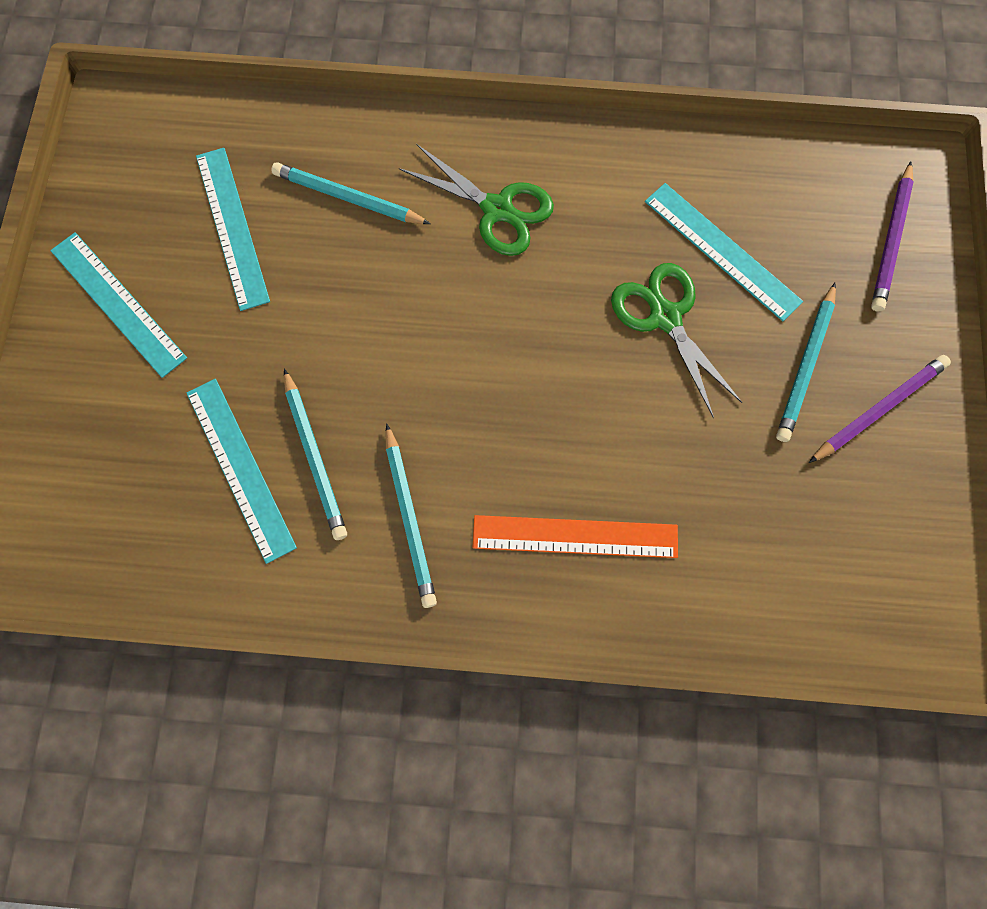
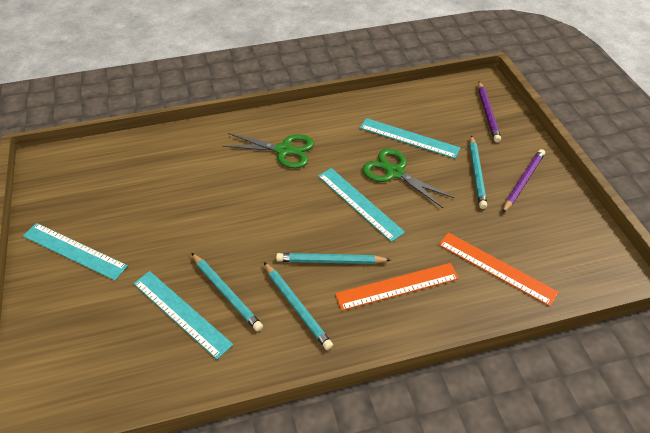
camera: 20 degrees left, 25 degrees down
(232, 227) = (134, 196): turquoise ruler -> turquoise ruler (359, 203)
(348, 198) = (198, 166): turquoise pencil -> turquoise pencil (330, 261)
(747, 559) = (496, 268): none -> orange ruler

